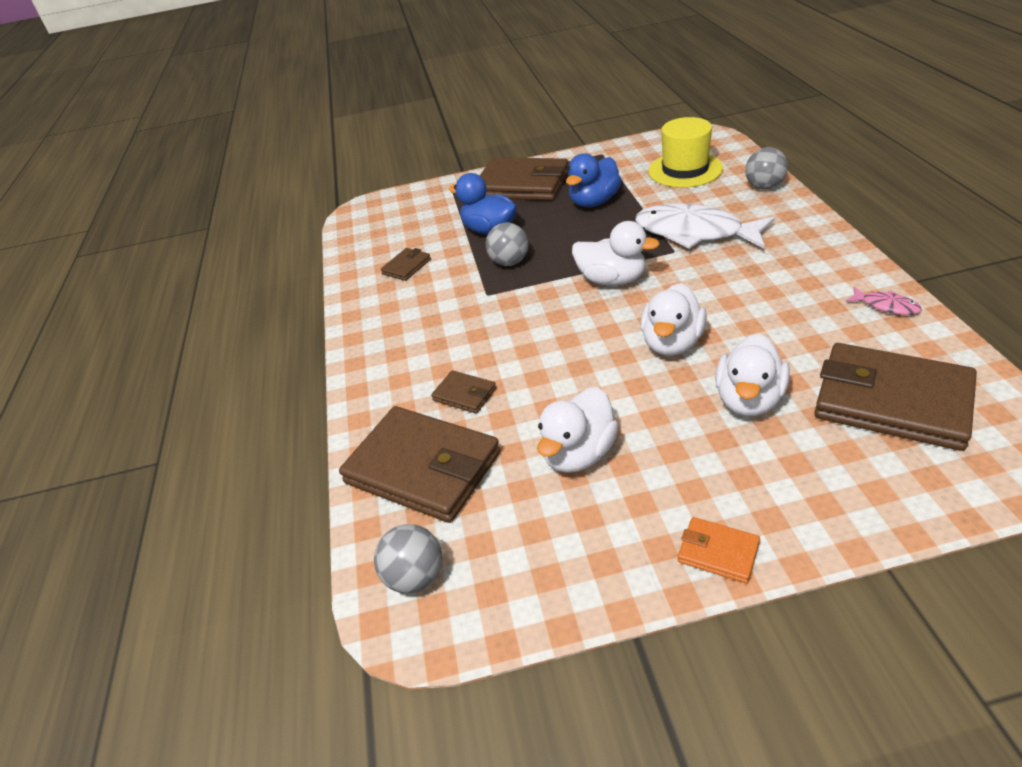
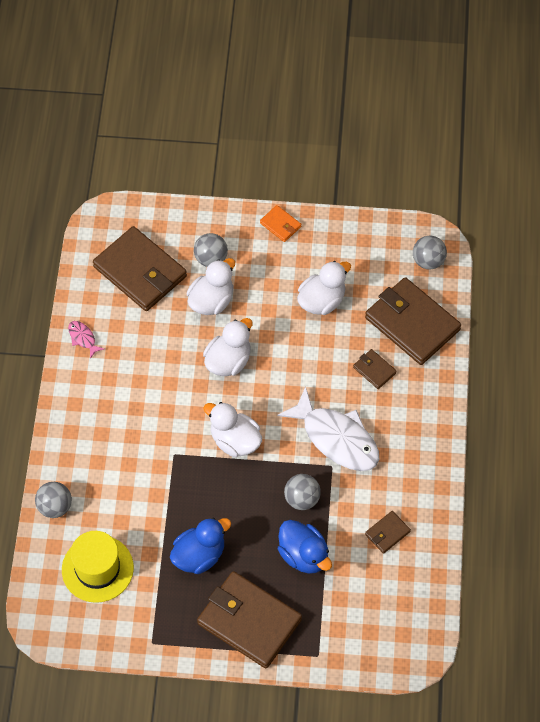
camera: 170 degrees left, 20 degrees up
(695, 233) = (146, 470): white fish -> white fish (336, 438)
(797, 455) = (211, 259): none -> grey ball

